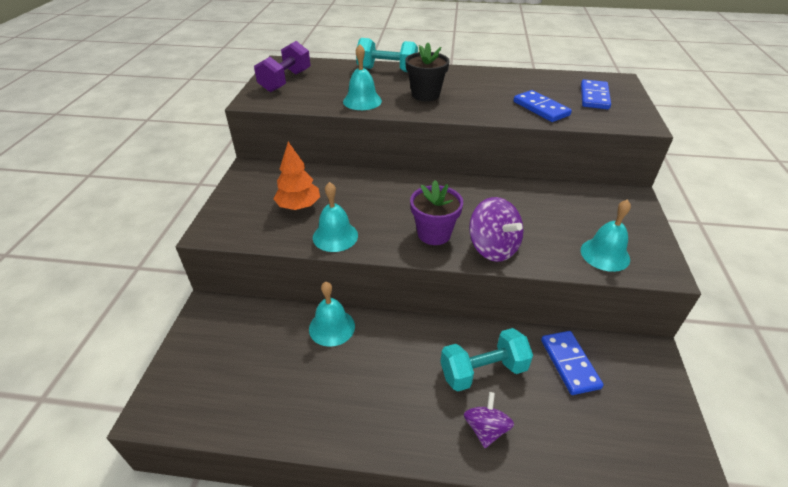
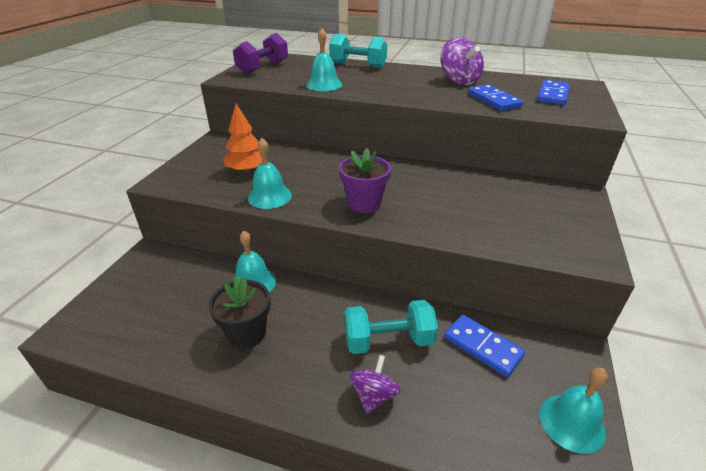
camera: 10 degrees right, 5 degrees down
(425, 95) = (385, 84): black flower pot -> black flower pot (247, 333)
(493, 248) = (418, 221): purple spinning top -> purple spinning top (459, 81)
(569, 363) = (482, 346): blue domino -> blue domino turned 45 degrees counterclockwise
(605, 254) = (535, 238): turquoise bell -> turquoise bell (571, 422)

